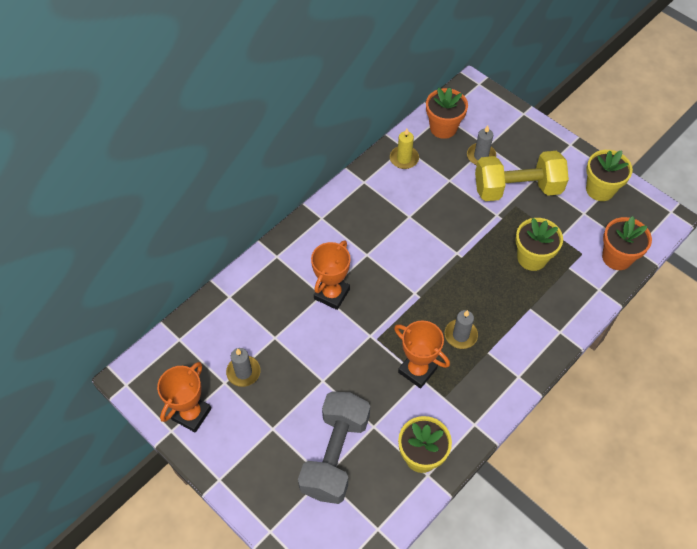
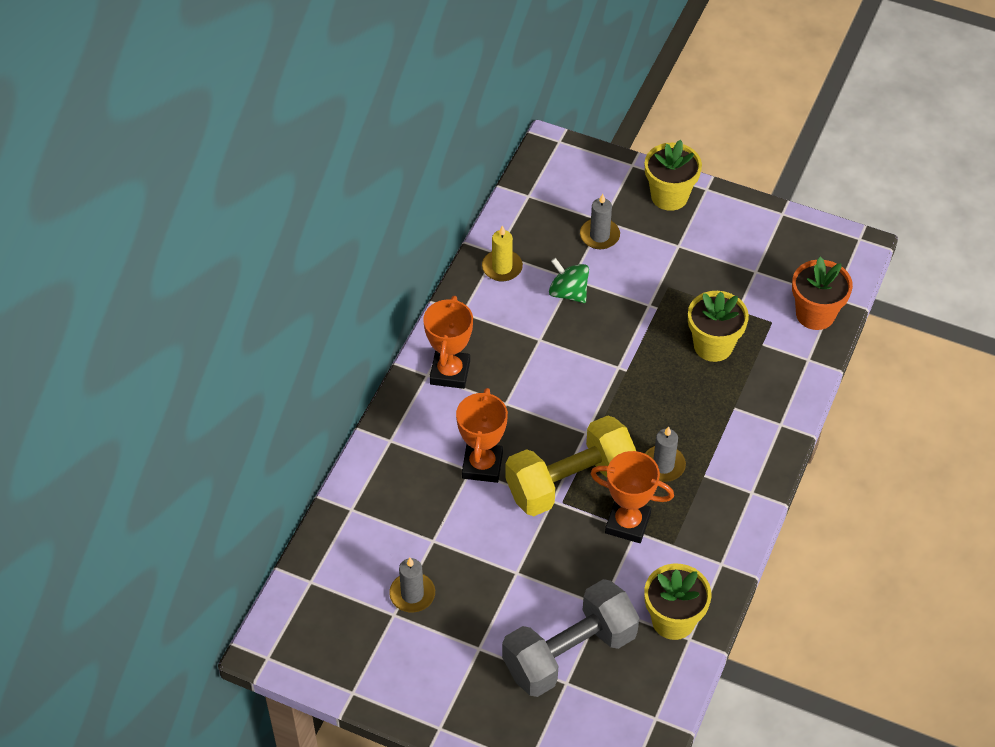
camera: 20 degrees left, 5 degrees down
(191, 414) = (369, 664): orange trophy -> orange trophy (450, 372)
(335, 455) = (569, 653): grey dumbbell -> grey dumbbell turned 60 degrees clockwise
(443, 128) = (536, 213): orange flower pot -> none
(443, 189) = (568, 292): none -> green spinning top
(517, 188) = (661, 264): yellow dumbbell -> yellow dumbbell (570, 482)
(600, 189) = (764, 236): yellow flower pot -> yellow flower pot (669, 196)

